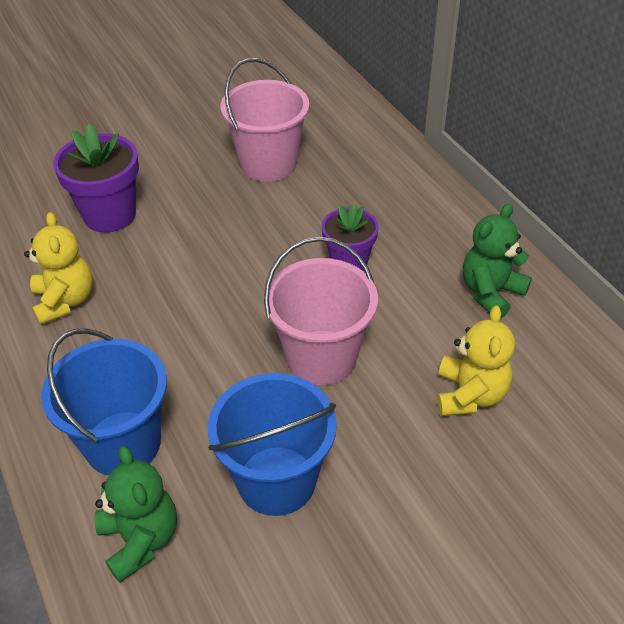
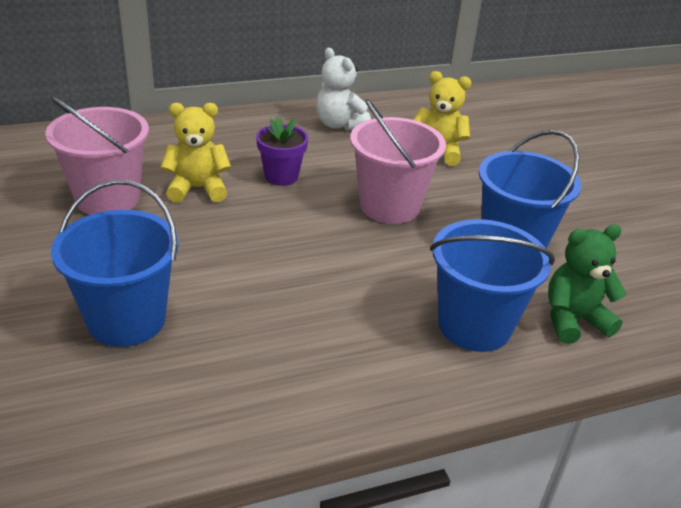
camera: 85 degrees left, 10 degrees down
(65, 301) = (268, 362): yellow teddy bear -> yellow teddy bear (197, 189)
(109, 215) = (126, 320): purple flower pot -> blue bucket
(490, 293) = (339, 124): green teddy bear -> white teddy bear

